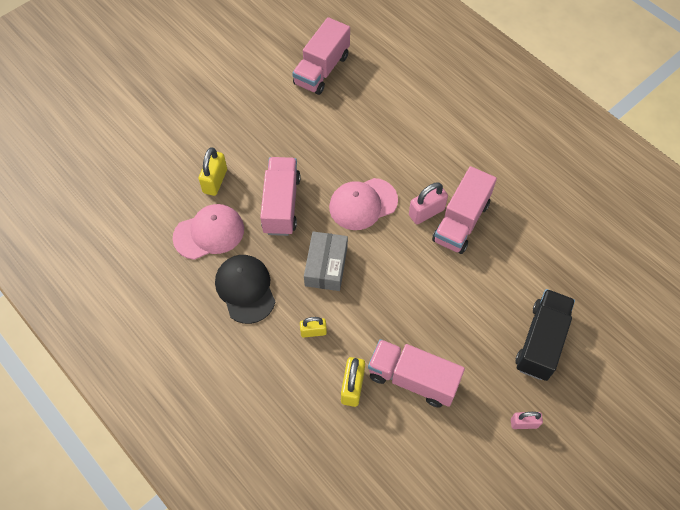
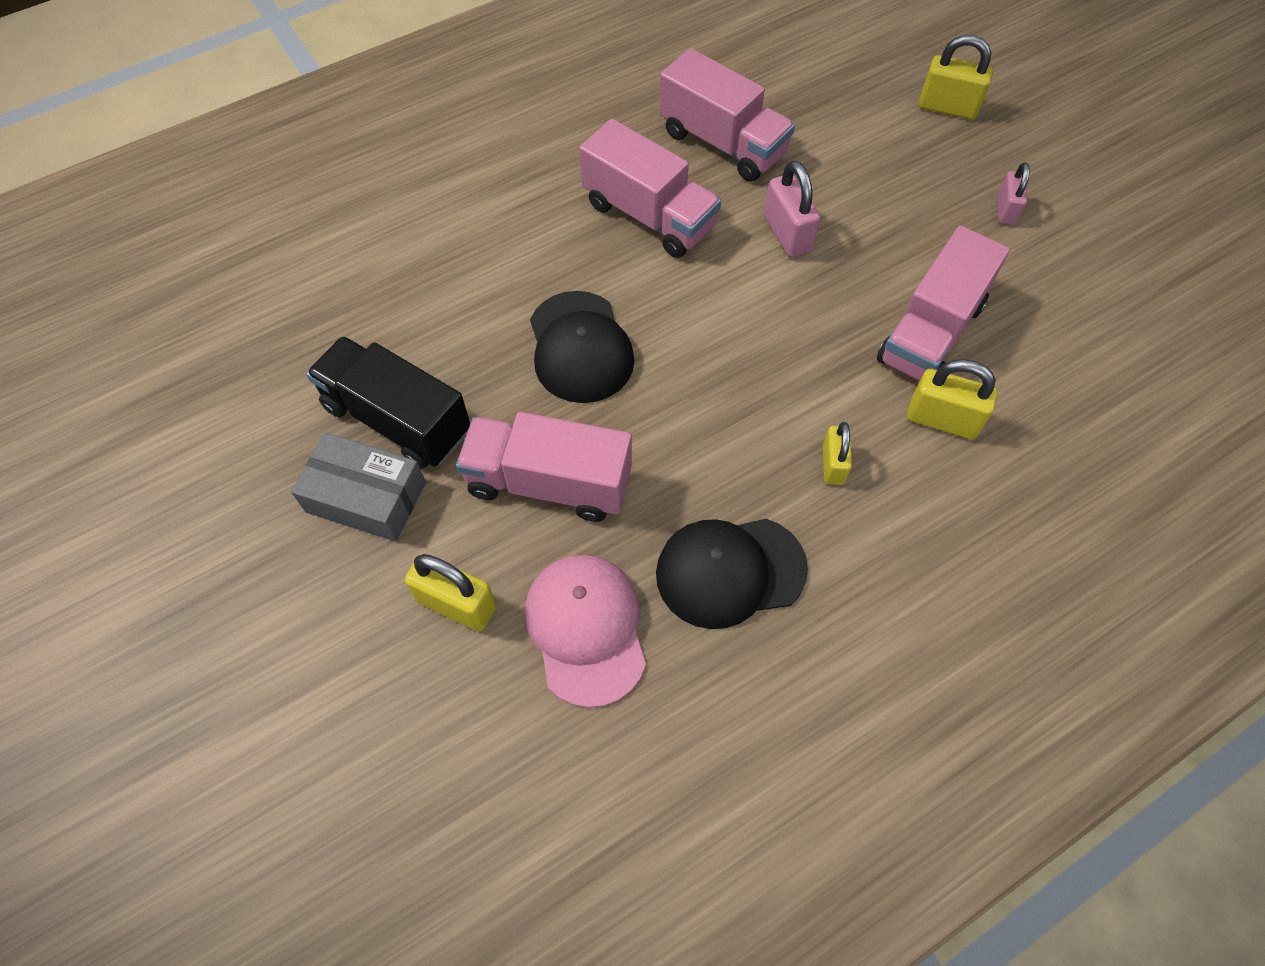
camera: 80 degrees left, 0 degrees up
(322, 70) = (239, 366): pink truck -> pink truck (722, 143)
(326, 266) = (701, 425): grey box -> grey box (366, 497)
(363, 204) = (580, 347): pink cap -> black cap
(426, 212) = (620, 258): pink padlock -> pink padlock (787, 234)
(541, 341) = (876, 163): black truck -> black truck (397, 420)
(608, 384) = (947, 107): none -> yellow padlock

